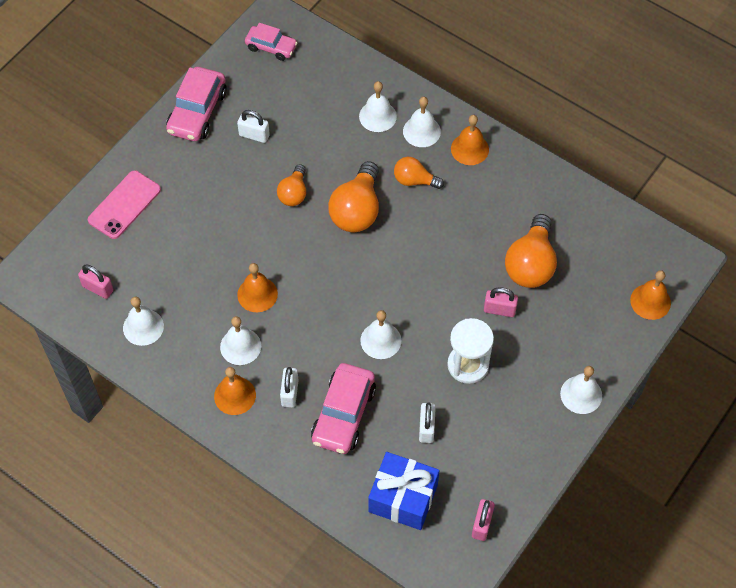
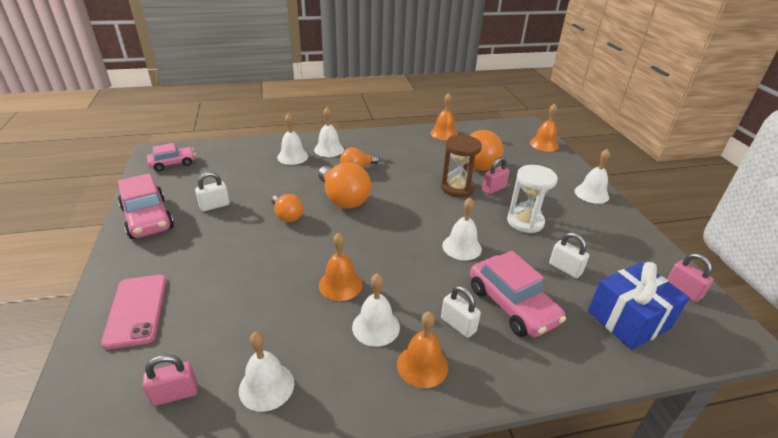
camera: 50 degrees left, 25 degrees down
(468, 280) = (457, 188): none -> brown hourglass
(469, 149) = (366, 142): orange bell -> orange bell (444, 133)

